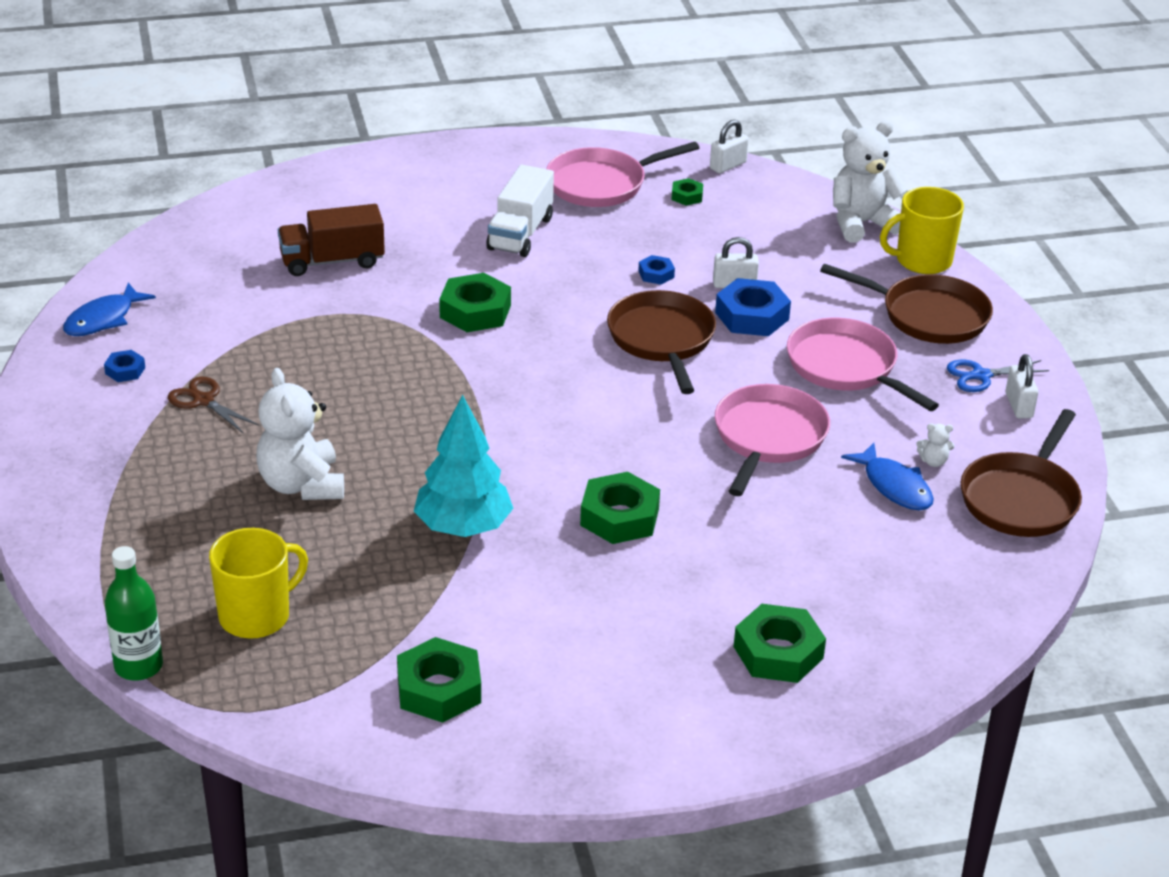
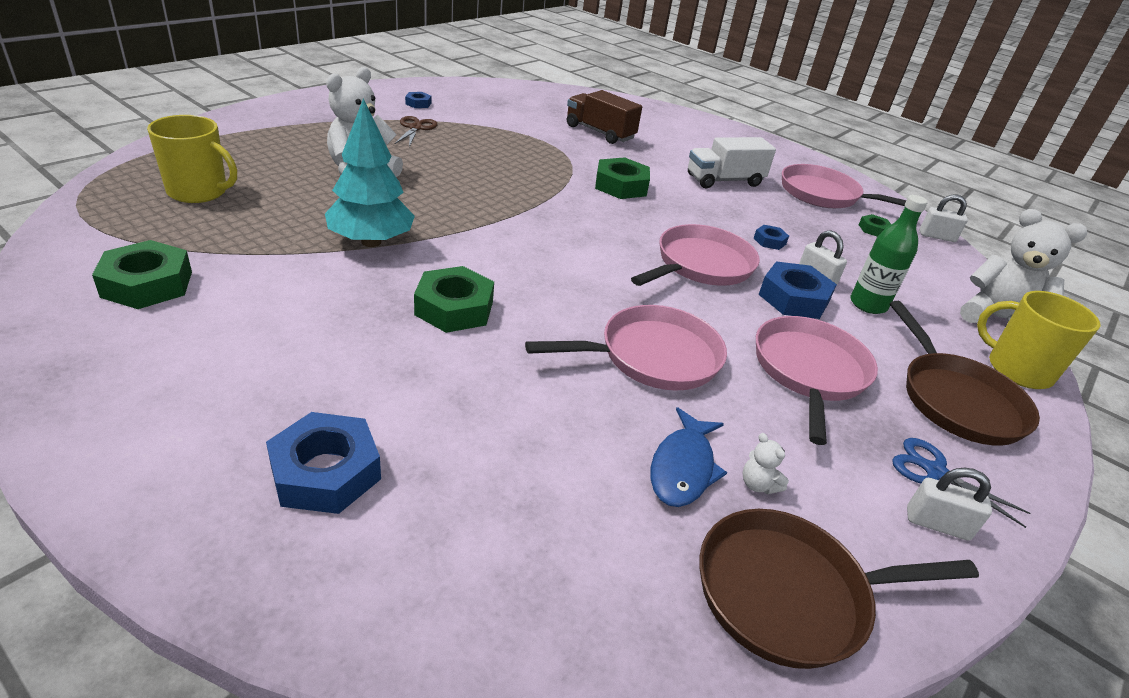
camera: 50 degrees right, 0 degrees up
(103, 319) = (457, 90): blue fish -> none
(138, 666) = (115, 168): green bottle -> green bottle (868, 305)
(662, 340) = (700, 265): brown pan -> pink pan
(778, 652) = (325, 472): green nut -> blue nut
(1019, 405) = (937, 524): white padlock -> white padlock turned 60 degrees clockwise

